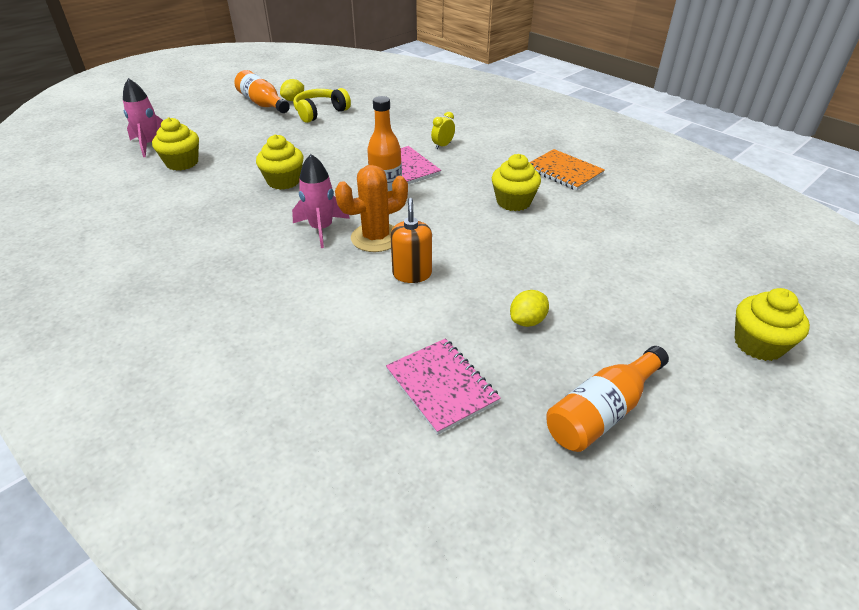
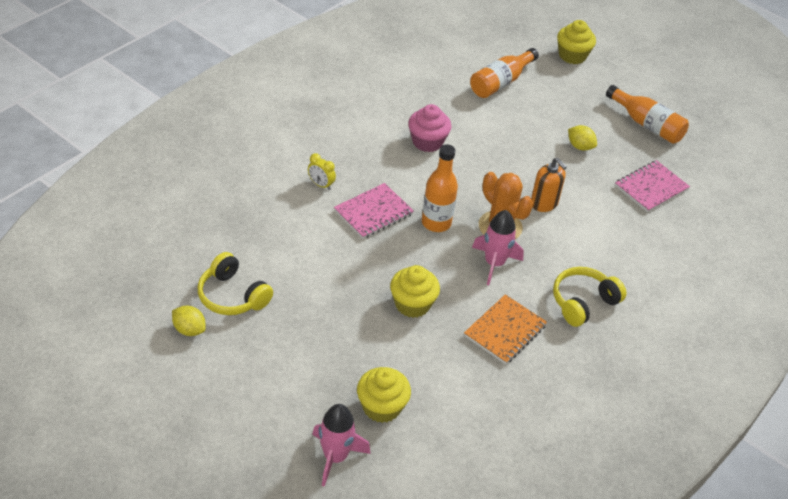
camera: 100 degrees left, 5 degrees up
(244, 284) = (583, 302): none -> yellow headphones
(263, 104) = (201, 362): orange bottle -> orange bottle (501, 82)
(412, 274) = (544, 203): orange soap dispenser -> orange soap dispenser turned 120 degrees counterclockwise
(513, 202) = (427, 142): yellow cupcake -> pink cupcake
(564, 171) = (368, 106): orange notebook -> orange notebook (505, 331)

